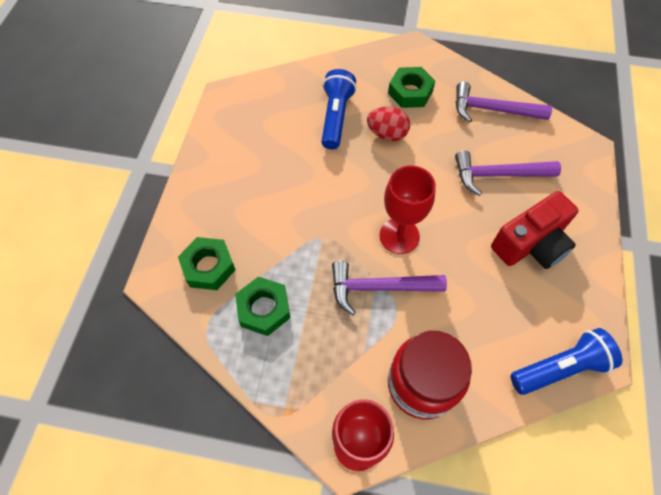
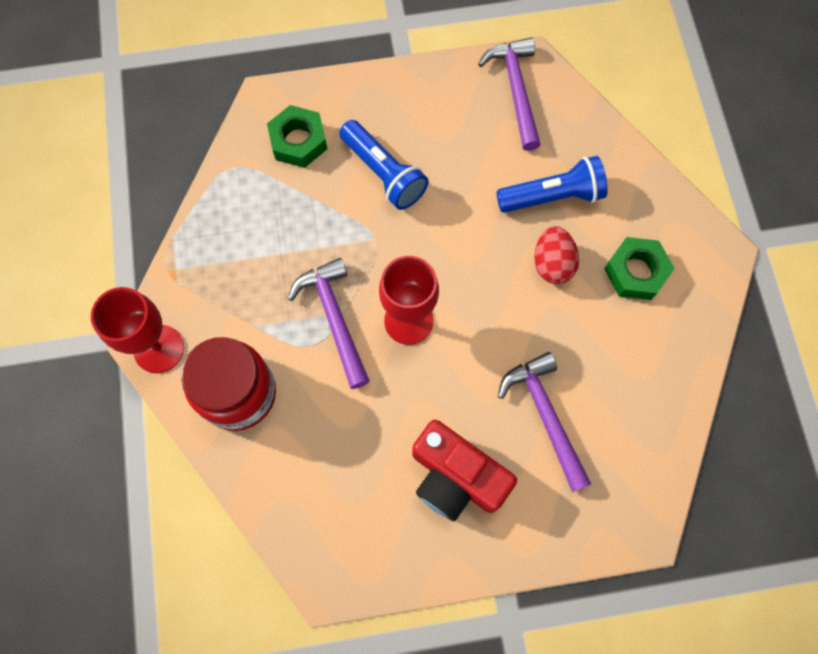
camera: 70 degrees right, 10 degrees up
(264, 309) = (270, 212): green nut -> none
(493, 110) = (654, 386): purple hammer -> purple hammer (516, 90)
(560, 367) = (303, 539): blue flashlight -> blue flashlight (384, 173)

